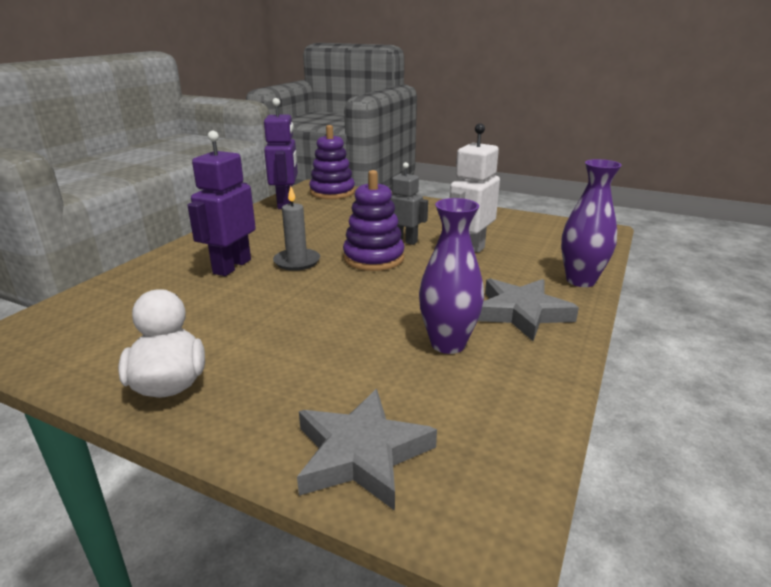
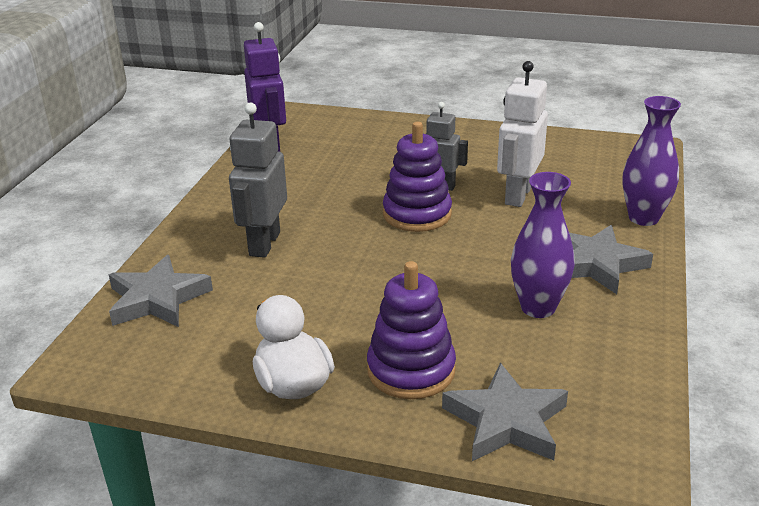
camera: 10 degrees left, 5 degrees up
(112, 297) = (157, 299): none -> grey star
(231, 266) = (264, 244): purple robot -> grey robot
(297, 262) = (334, 229): grey candle -> none
(332, 192) = (318, 120): purple stacking toy -> purple stacking toy (411, 370)

